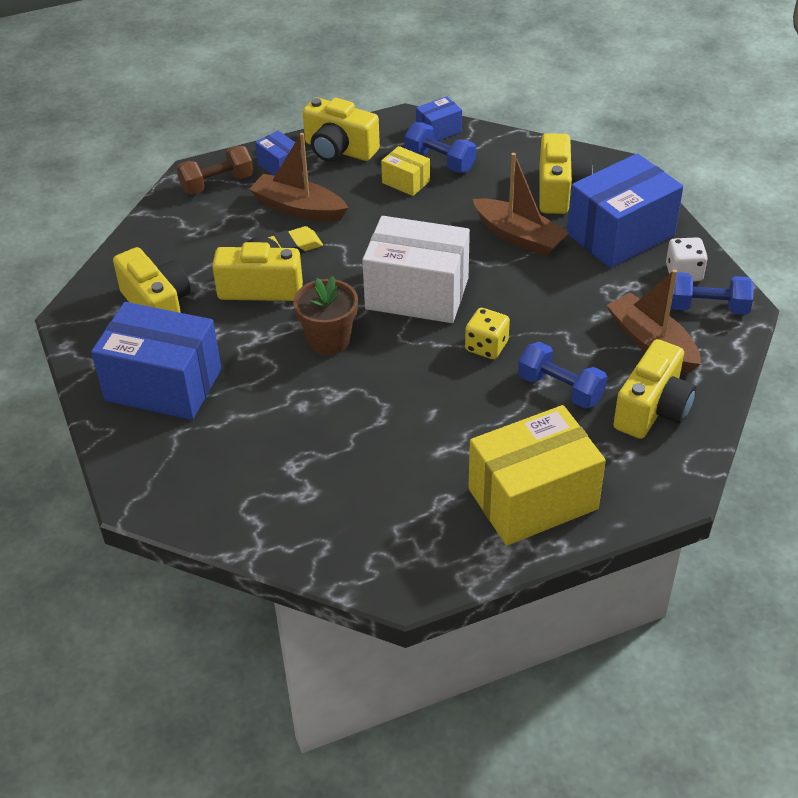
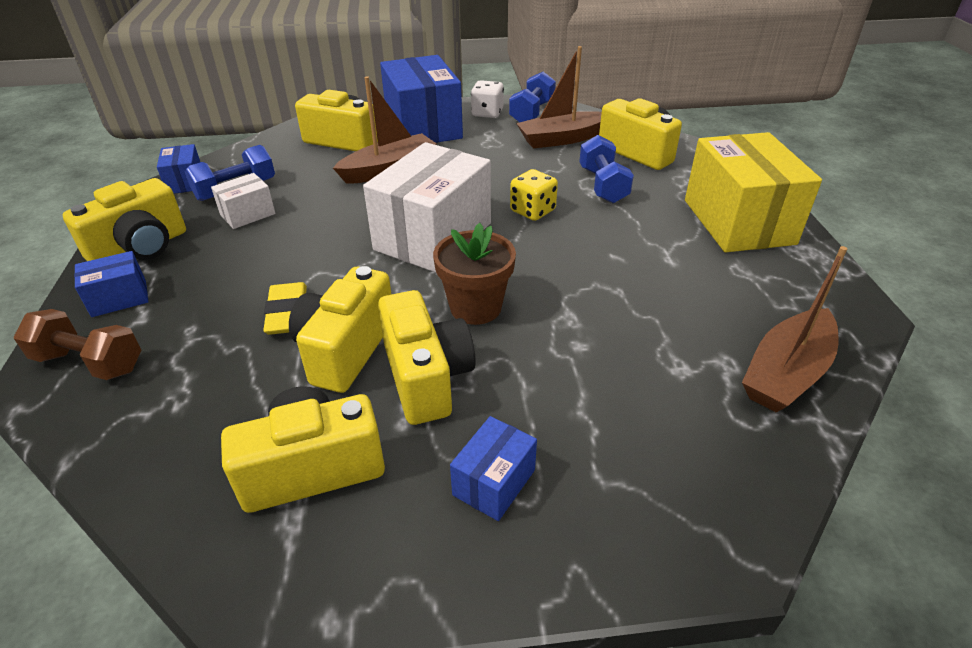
camera: 75 degrees left, 5 degrees down
(163, 385) = (494, 482): blue box -> blue box, size x0.47
(217, 184) = (89, 362): brown dumbbell -> brown dumbbell turned 60 degrees counterclockwise
(245, 333) = (426, 377): none -> yellow camera
(298, 208) = (218, 295): brown boat -> brown boat (786, 373)
(406, 182) = (247, 214): yellow box -> white box
(560, 389) = (603, 185): blue dumbbell -> blue dumbbell turned 60 degrees counterclockwise

